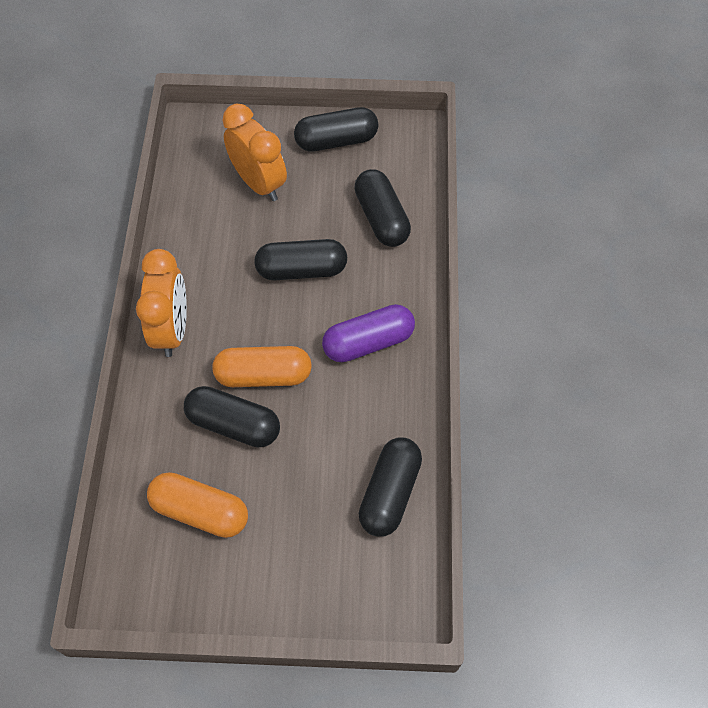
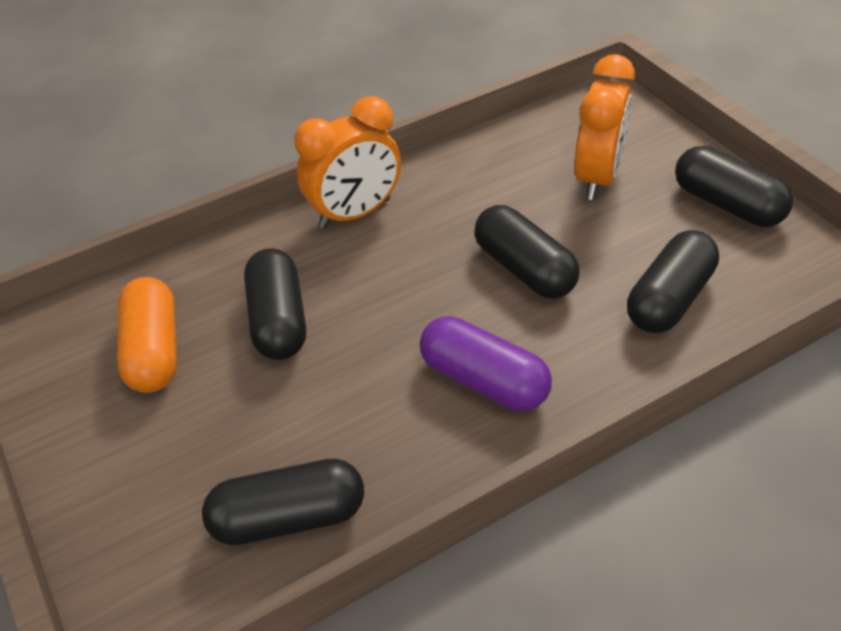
camera: 60 degrees right, 15 degrees down
(263, 375) = (359, 311): orange capsule -> none

